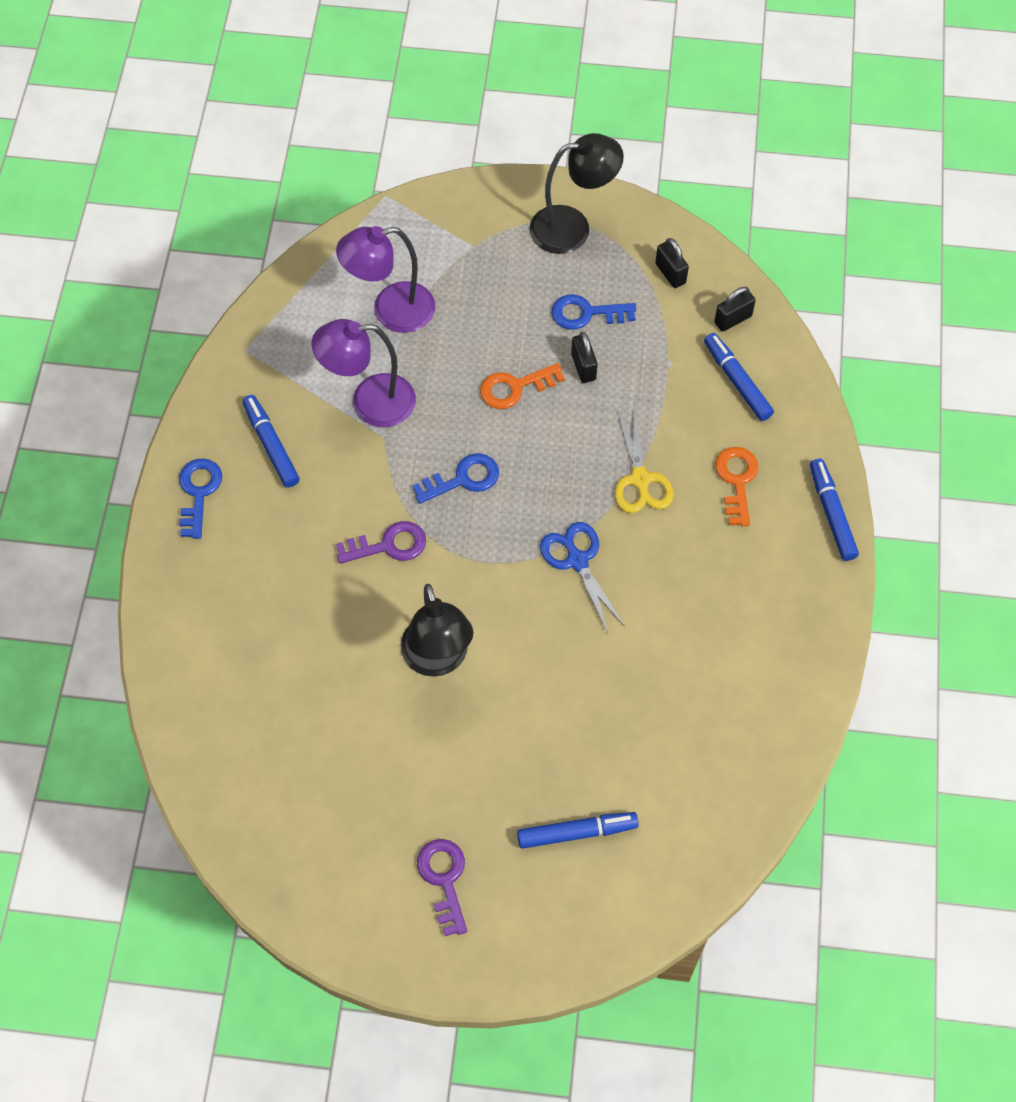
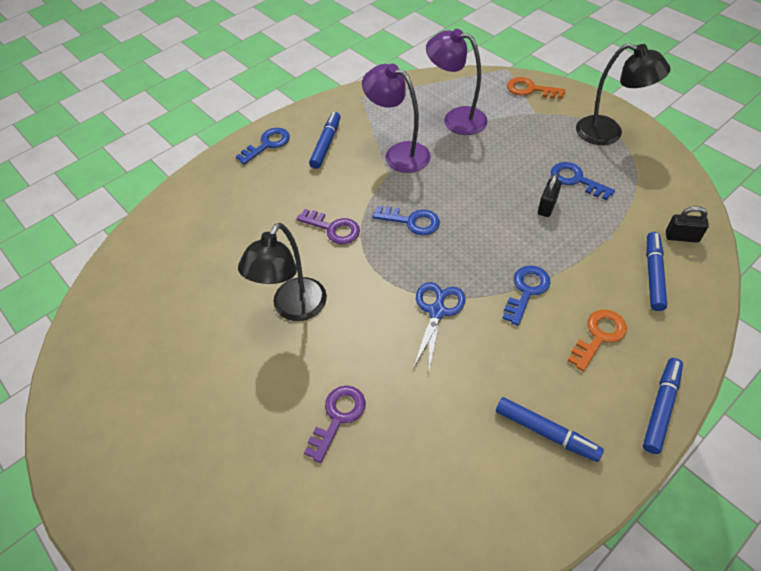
camera: 45 degrees right, 10 degrees down
(444, 879) = (154, 445): purple key -> purple key (338, 417)
(515, 387) = (491, 193): orange key -> orange key (530, 89)
(577, 832) = (262, 488): blue marker -> blue marker (546, 432)
(640, 479) = (526, 291): yellow scissors -> blue key
(670, 273) = (656, 188): black padlock -> none

